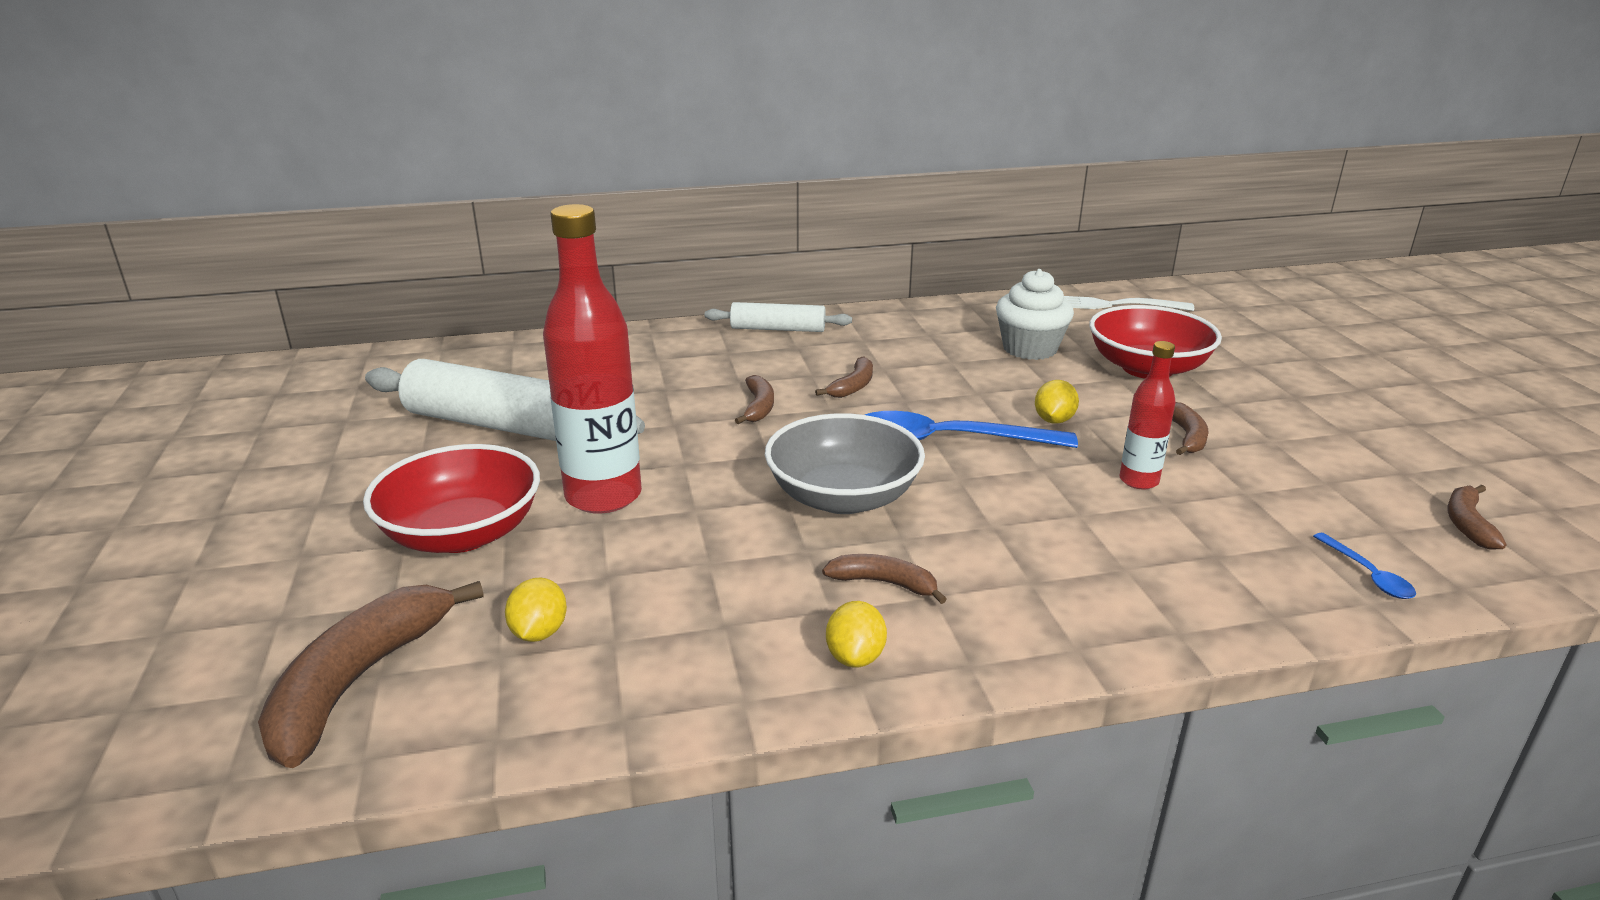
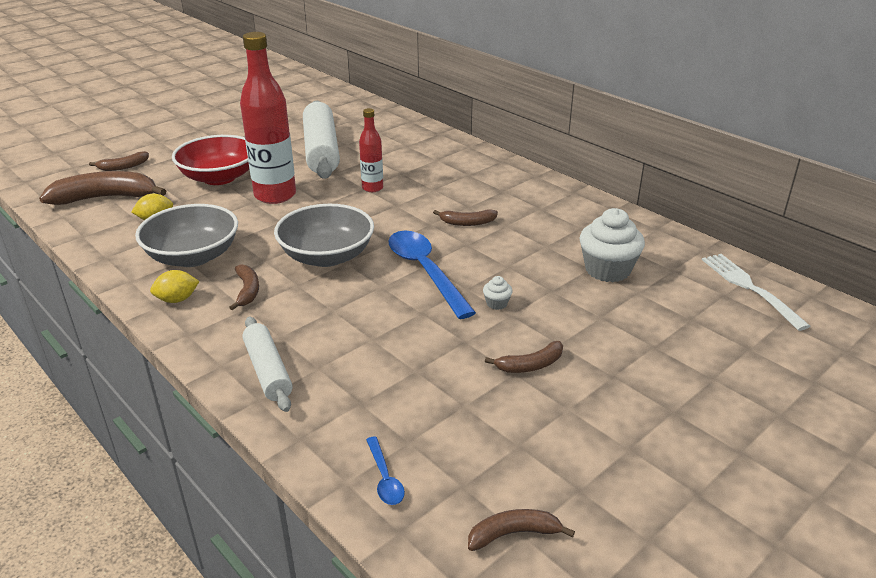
camera: 60 degrees right, 5 degrees up
(724, 614) = (193, 256): none -> grey bowl
(759, 407) = (408, 203): brown banana -> brown banana (124, 167)
(778, 329) = (520, 178): white rolling pin -> white rolling pin (268, 371)
(1054, 420) = (496, 303): yellow lemon -> white cupcake
(1138, 481) = (438, 354): red bottle -> red bottle (372, 188)
(1147, 368) = (637, 327): red bowl -> none
(1367, 574) = (384, 478): blue spoon -> blue spoon turned 60 degrees counterclockwise

